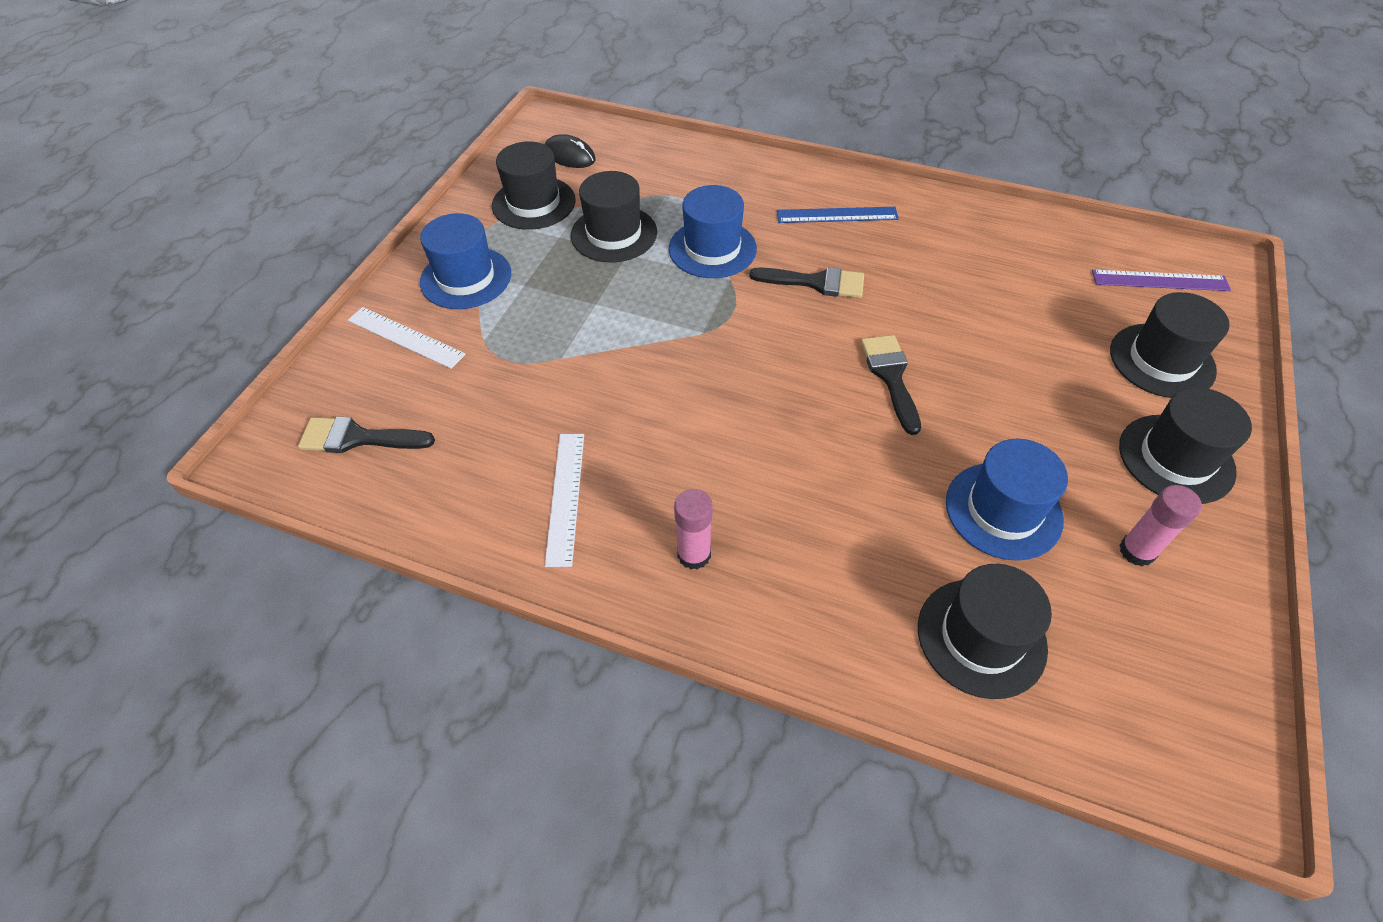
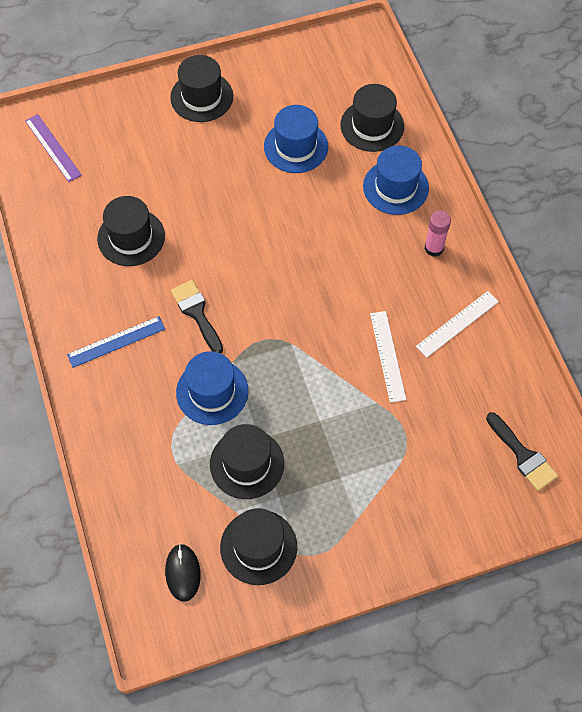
camera: 130 degrees left, 10 degrees up
(406, 337) = (441, 505): white ruler -> white ruler (387, 356)
(466, 278) = (366, 519): blue hat -> blue hat (395, 187)
(837, 215) = (116, 341): blue ruler -> blue ruler turned 75 degrees counterclockwise
(891, 377) = (246, 233): black brush -> none
(1137, 551) = (275, 92): pink glue stick -> none
(1162, 360) = (129, 124): black hat -> black hat (131, 237)

